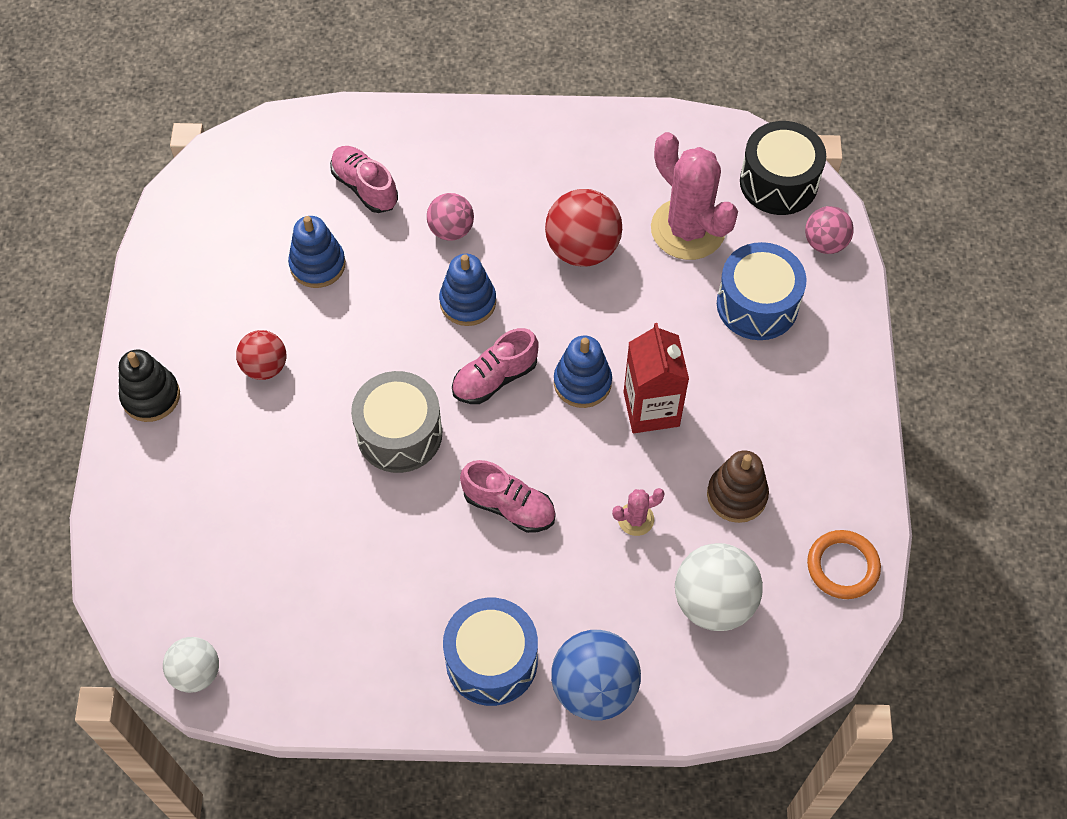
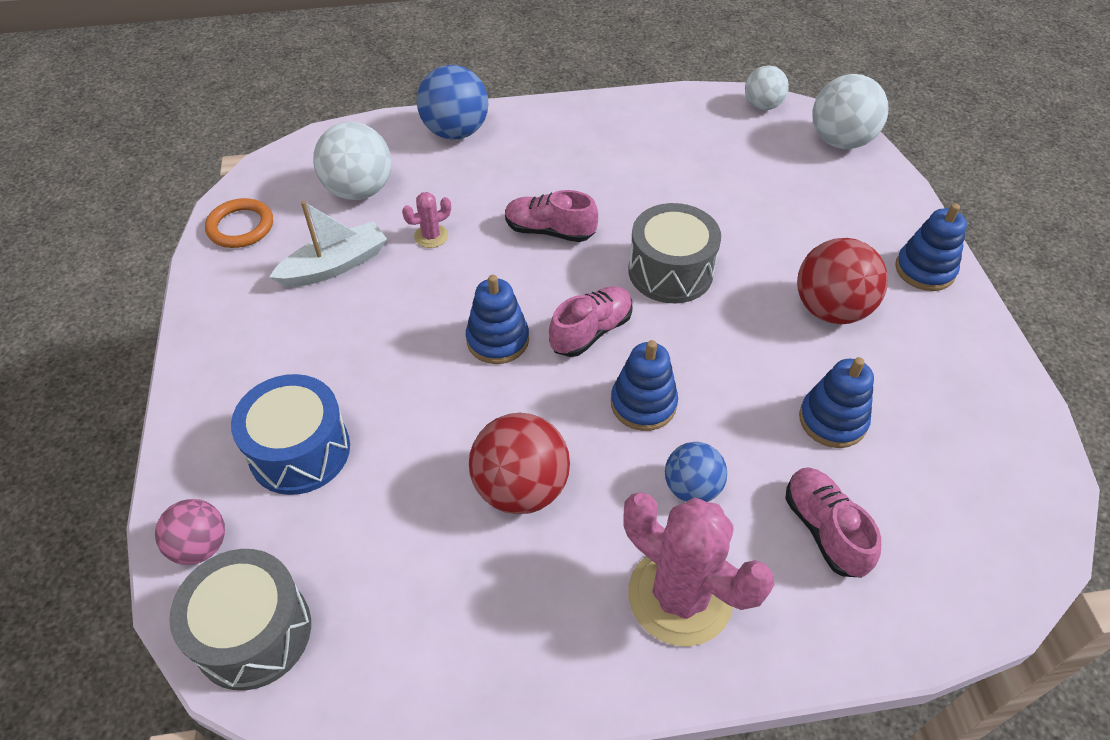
camera: 170 degrees right, 10 degrees down
(134, 591) = (840, 141): none -> white ball
(151, 396) = (924, 270): black stacking toy -> blue stacking toy
(265, 367) = (831, 309): red ball -> red ball, size x1.61
(365, 187) = (824, 529): pink shoe -> pink shoe turned 150 degrees counterclockwise
(451, 230) = (692, 488): pink ball -> blue ball
(491, 660) = (539, 137): blue drum -> none
(651, 409) = (422, 325): red carton -> none
(688, 229) = (386, 537): pink cactus -> pink cactus (680, 596)
(736, 495) = (335, 265): brown stacking toy -> white boat
(778, 182) = (253, 632): black drum -> grey drum

